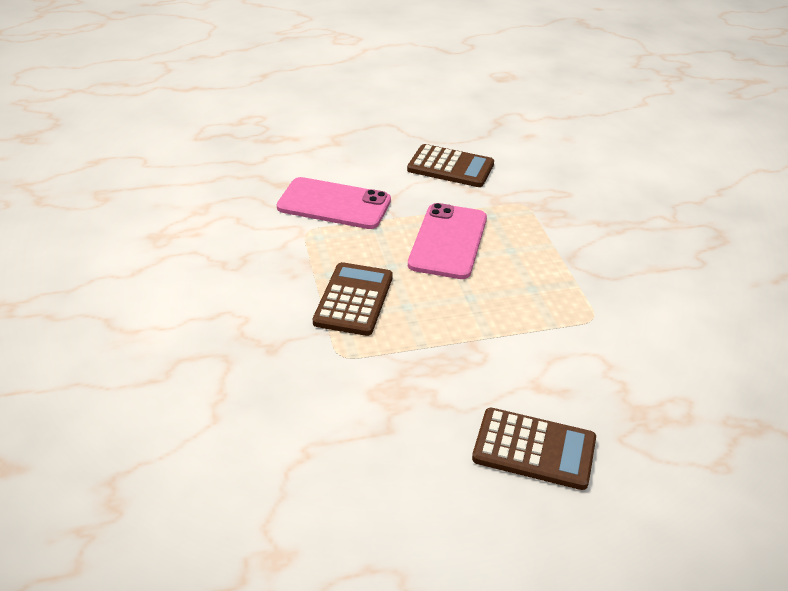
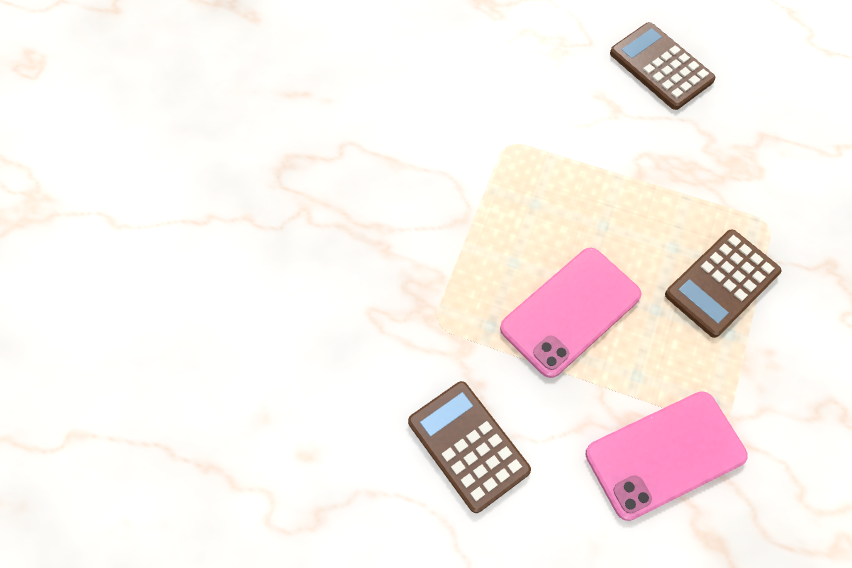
camera: 145 degrees left, 25 degrees up
(334, 204) = (665, 455): pink phone -> pink phone turned 75 degrees counterclockwise

